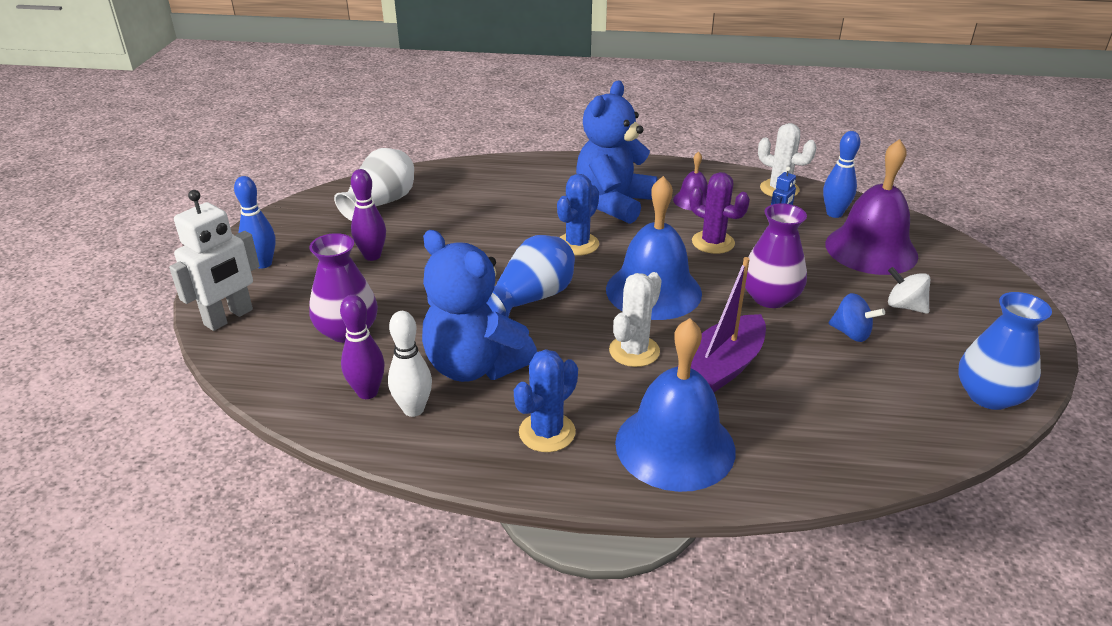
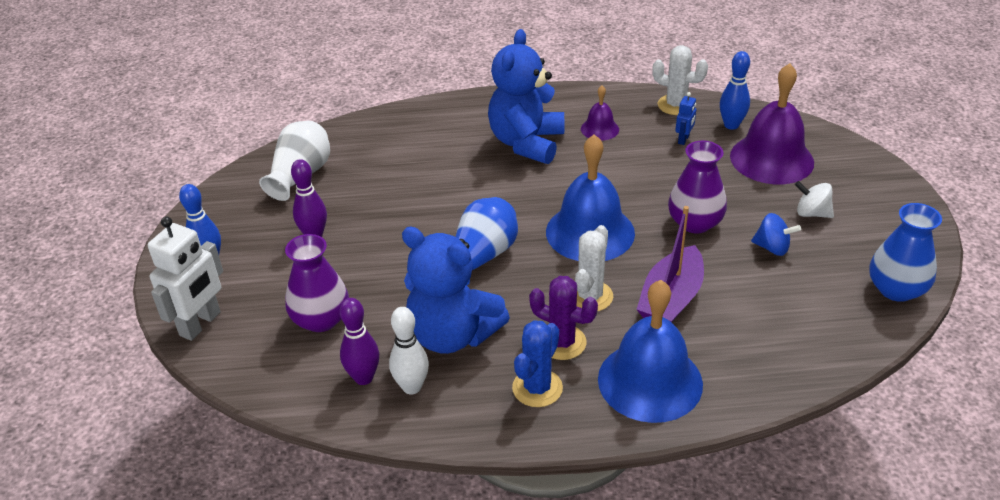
camera: 10 degrees left, 5 degrees up
(577, 244) = (506, 193): blue cactus -> none
(713, 242) = (630, 173): purple cactus -> purple cactus (562, 342)

